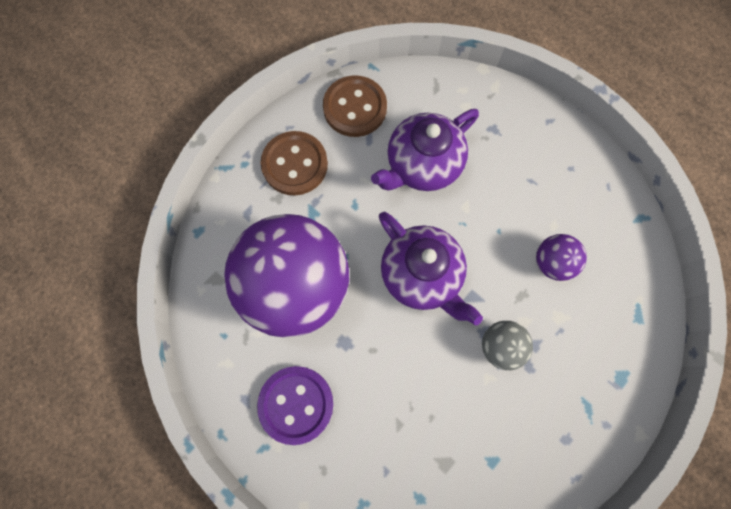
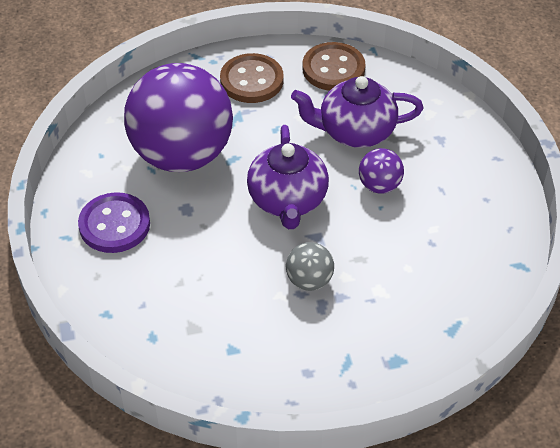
camera: 35 degrees right, 25 degrees down
(552, 262) = (407, 251): purple ball -> purple ball (379, 185)

